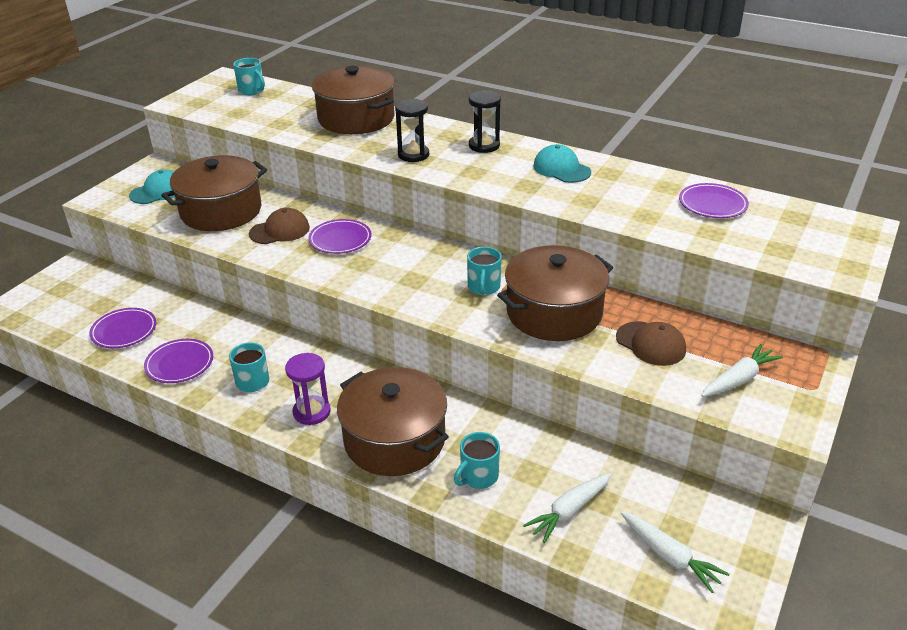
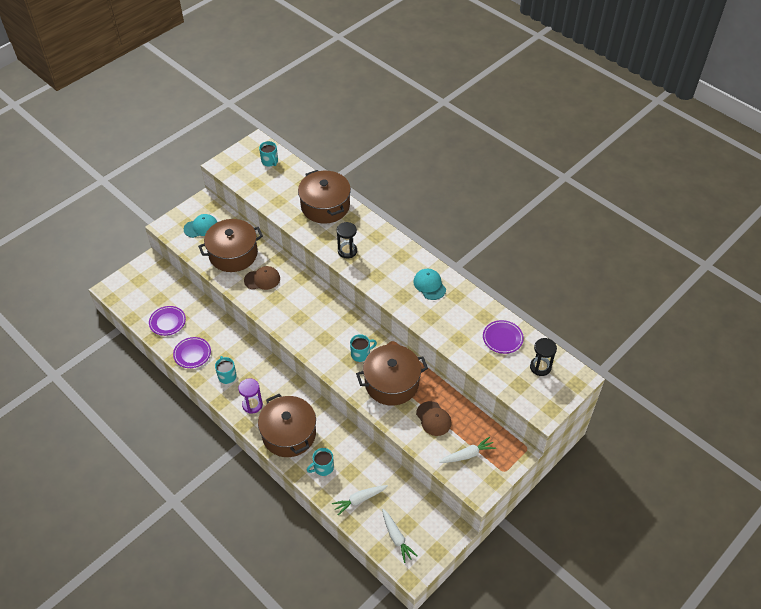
camera: 15 degrees right, 15 degrees up
(340, 239) = (294, 295): purple plate -> none
(483, 287) = (361, 354): turquoise mug -> turquoise mug turned 135 degrees counterclockwise
(484, 146) = (392, 252): black hourglass -> black hourglass (540, 367)

